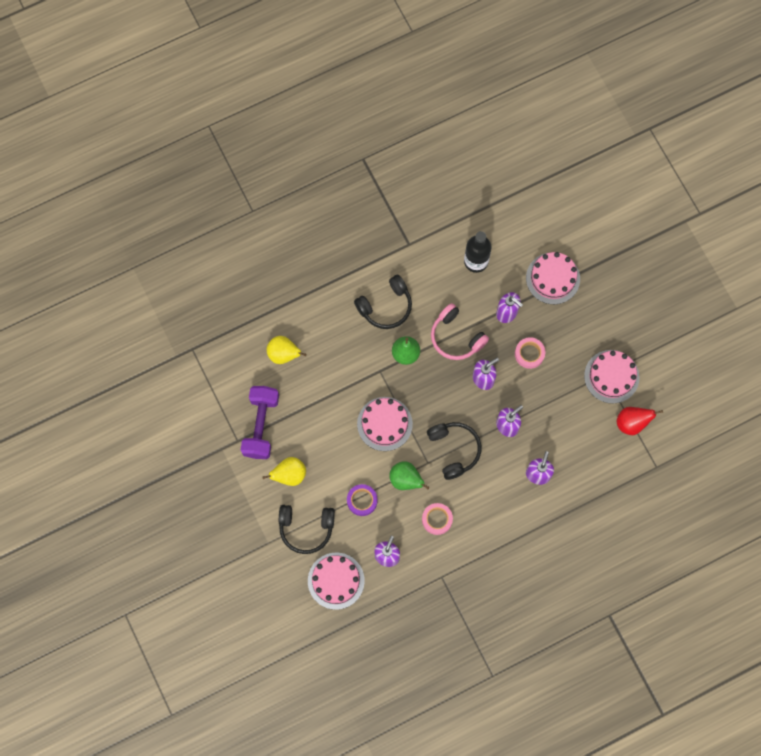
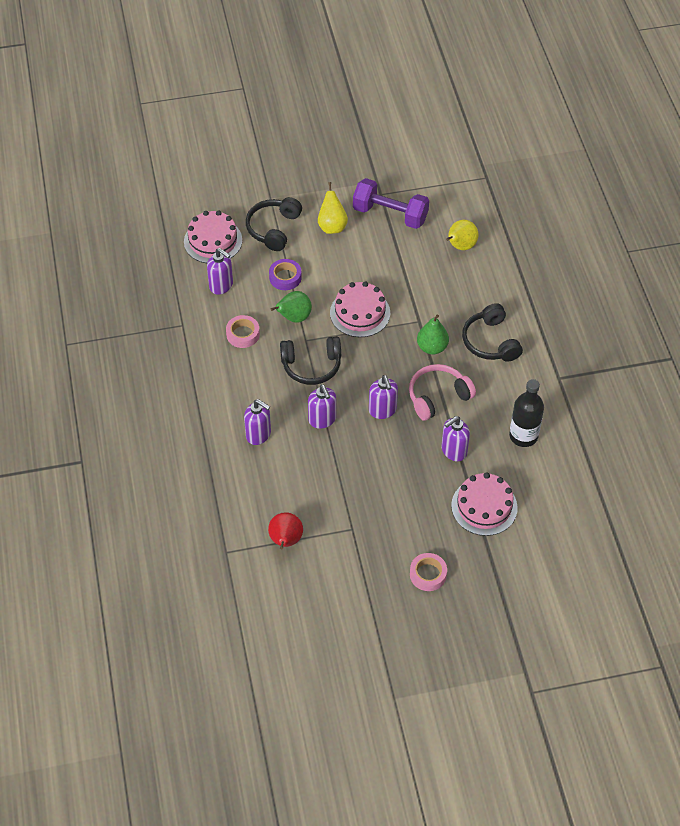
camera: 105 degrees right, 20 degrees down
(529, 354) = (398, 460): pink tape -> pink tape (428, 574)
(611, 376) = (347, 535): pink cake -> none

